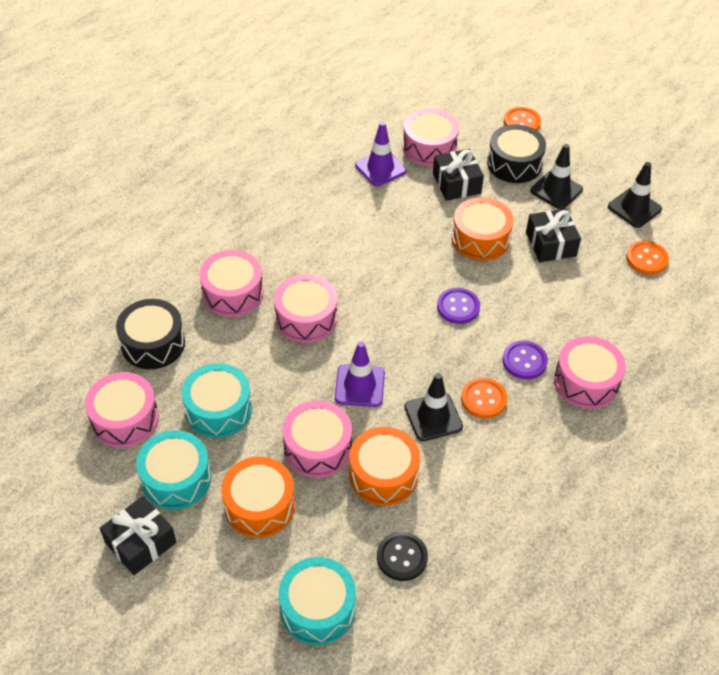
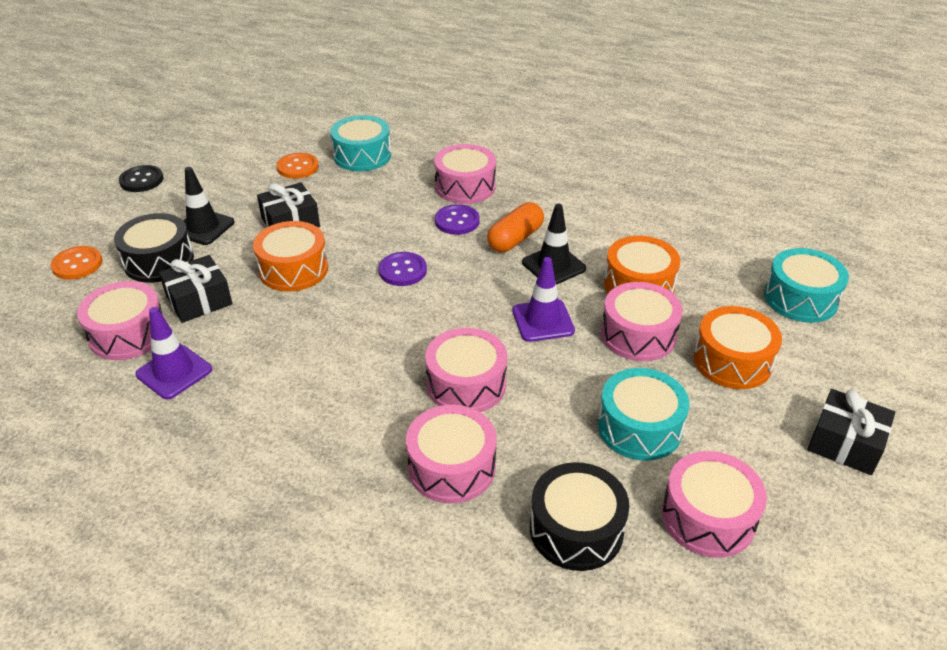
camera: 105 degrees left, 10 degrees down
(176, 478) = (751, 438): turquoise drum -> turquoise drum (362, 156)
(402, 557) = (713, 260): black button -> black button (141, 180)
(483, 399) = (515, 239): orange button -> orange capsule
(634, 208) = (225, 178): black traffic cone -> none

